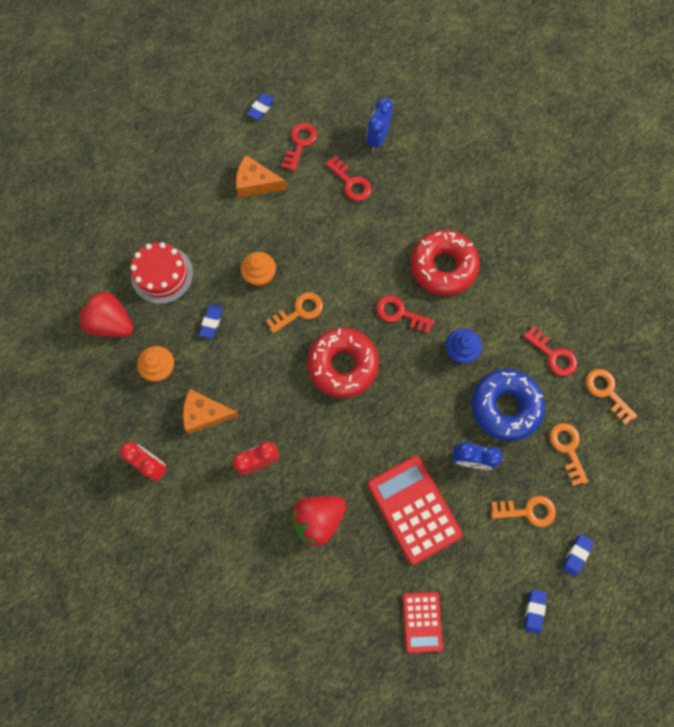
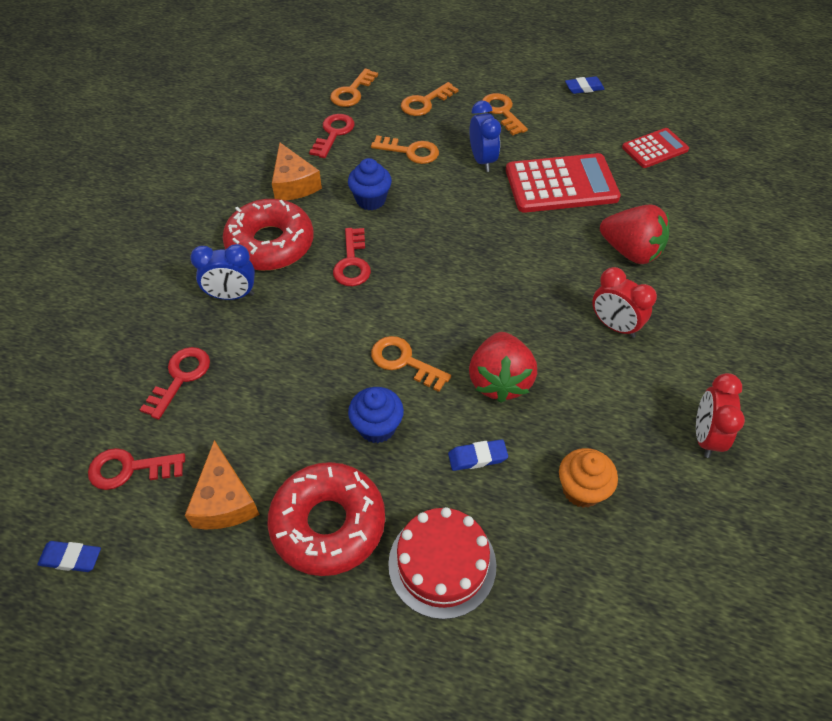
camera: 115 degrees left, 20 degrees down
(111, 323) = (560, 599): red strawberry -> red strawberry (499, 380)
(206, 414) = (601, 406): orange cheese -> orange cheese (293, 184)
(260, 276) = (377, 427): orange cupcake -> blue cupcake
(342, 365) = (448, 292): red donut -> red donut (328, 524)
(377, 139) = (96, 372): blue clock -> blue clock (232, 295)
(413, 509) = (561, 184): red calculator -> red calculator turned 135 degrees counterclockwise
(505, 406) = (410, 151): blue donut -> orange key
(576, 555) = (517, 76): blue eraser -> none

